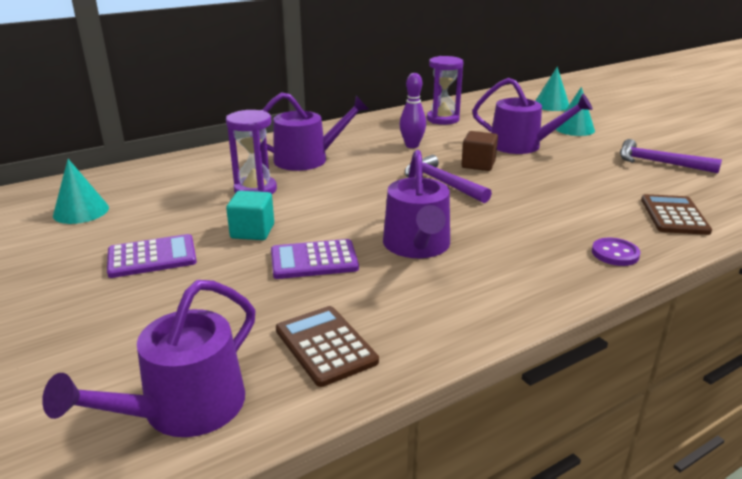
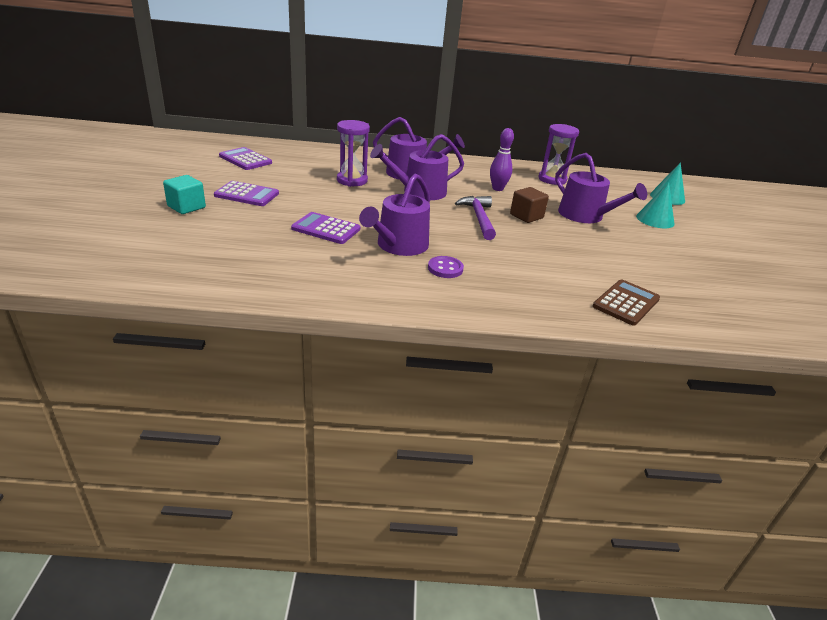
camera: 30 degrees right, 5 degrees up
(81, 211) = (245, 159): turquoise cone -> purple calculator
(184, 409) = (164, 266): purple watering can -> purple watering can (419, 192)
(252, 231) = (316, 201): turquoise cube -> turquoise cube (186, 207)
(325, 346) = (266, 270): brown calculator -> none
(615, 254) = (528, 304): purple button -> purple button (445, 268)
(659, 163) = (687, 267): purple hammer -> none

